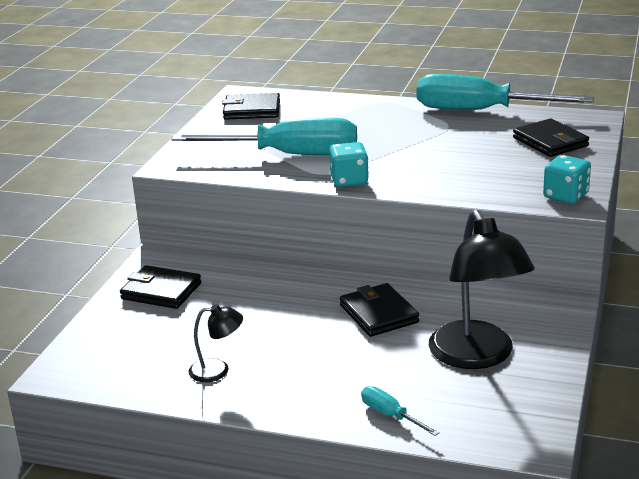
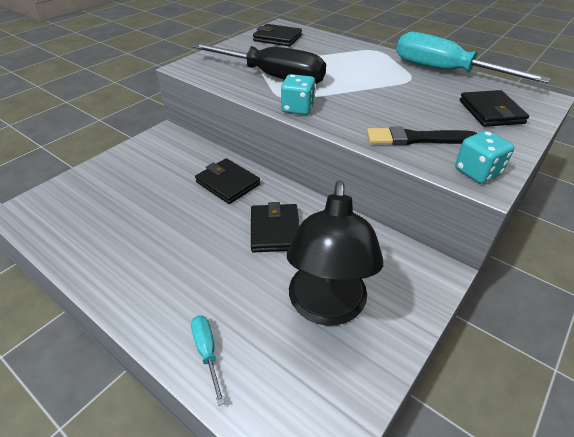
camera: 20 degrees right, 15 degrees up
(161, 291) = (144, 161): black wallet -> black wallet (228, 183)
(217, 370) = (119, 246): black lamp -> none
(289, 155) = (272, 76): turquoise screwdriver -> black screwdriver
(493, 181) = (417, 139): none -> black brush

